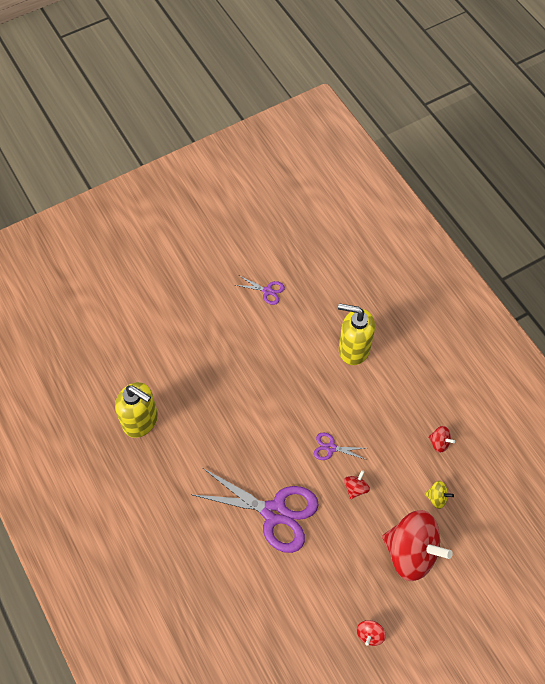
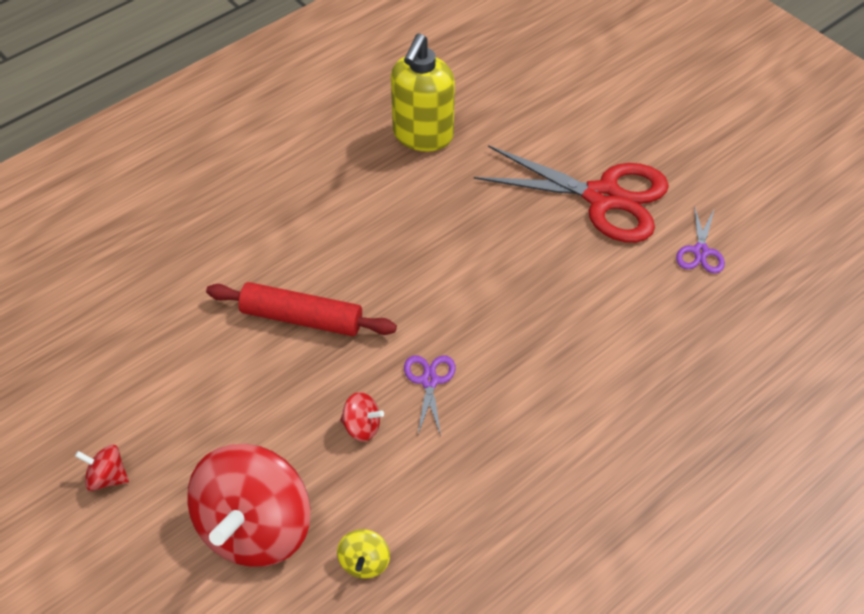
camera: 80 degrees right, 10 degrees down
(217, 329) = (603, 198): none -> red scissors
(275, 513) = (301, 318): purple scissors -> red rolling pin
(353, 349) = (631, 392): yellow soap dispenser -> none
(439, 442) = (477, 557): red spinning top -> none

